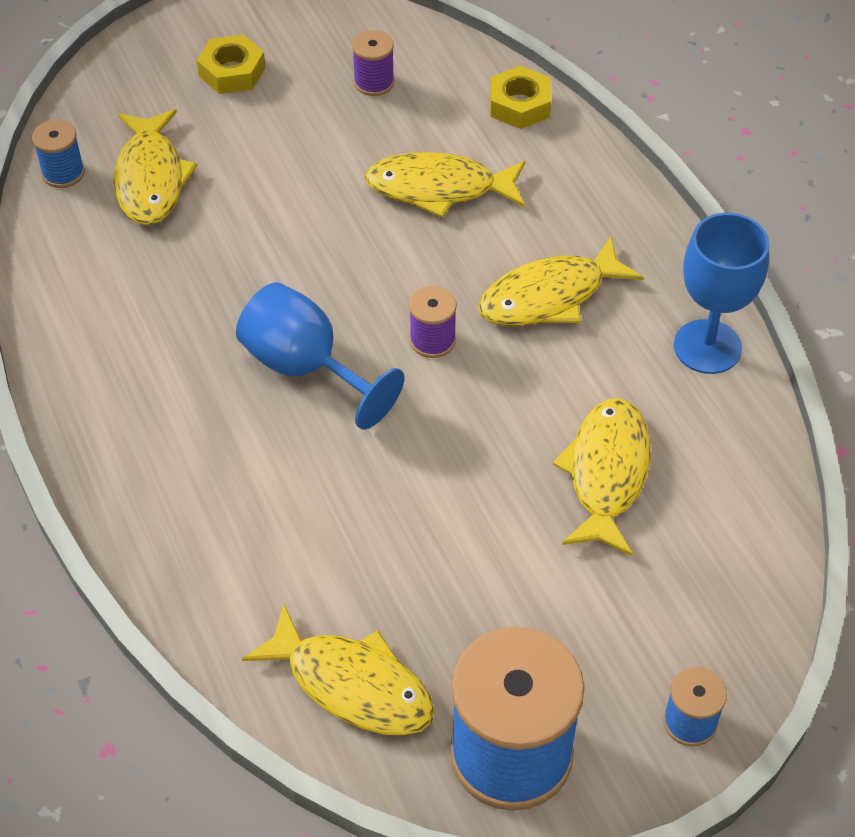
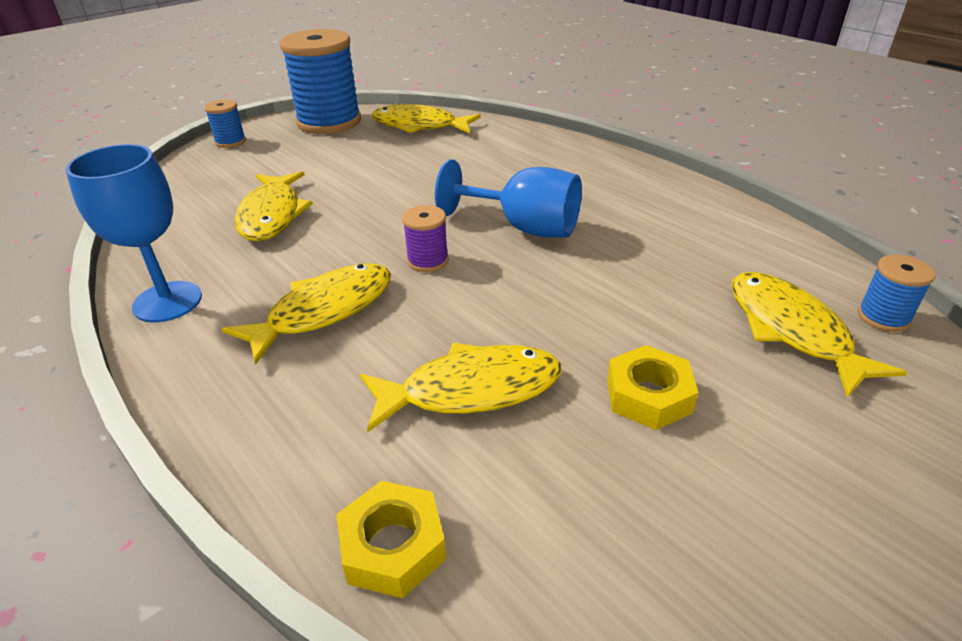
camera: 165 degrees right, 15 degrees down
(232, 72) = (851, 493): yellow nut -> yellow nut (648, 396)
(374, 82) = (636, 530): purple spool -> none

